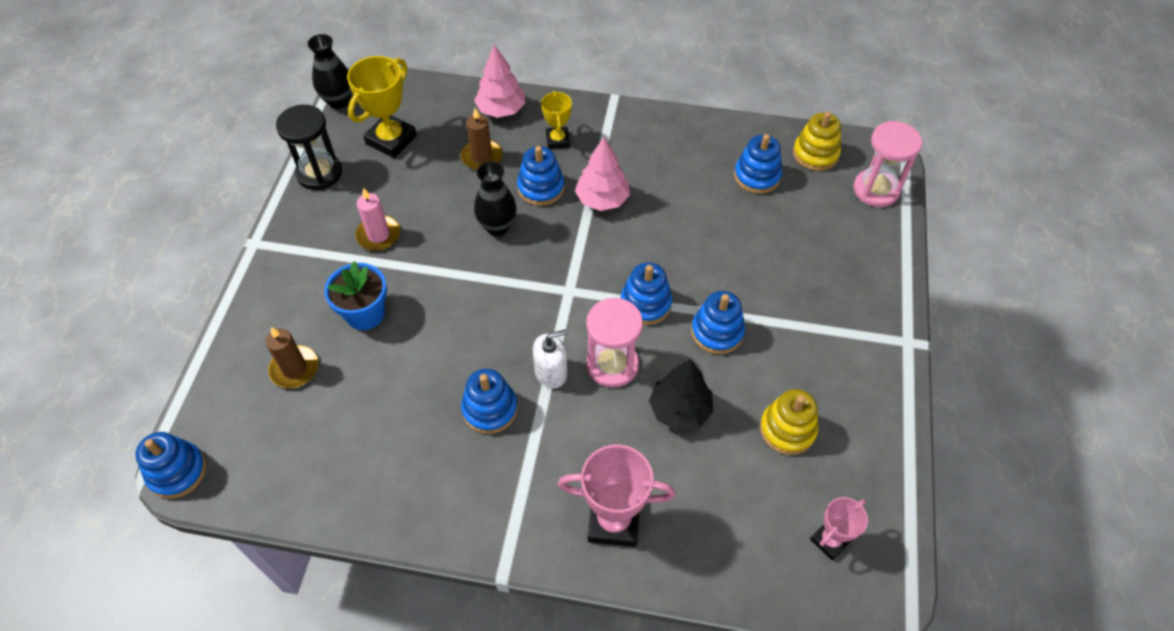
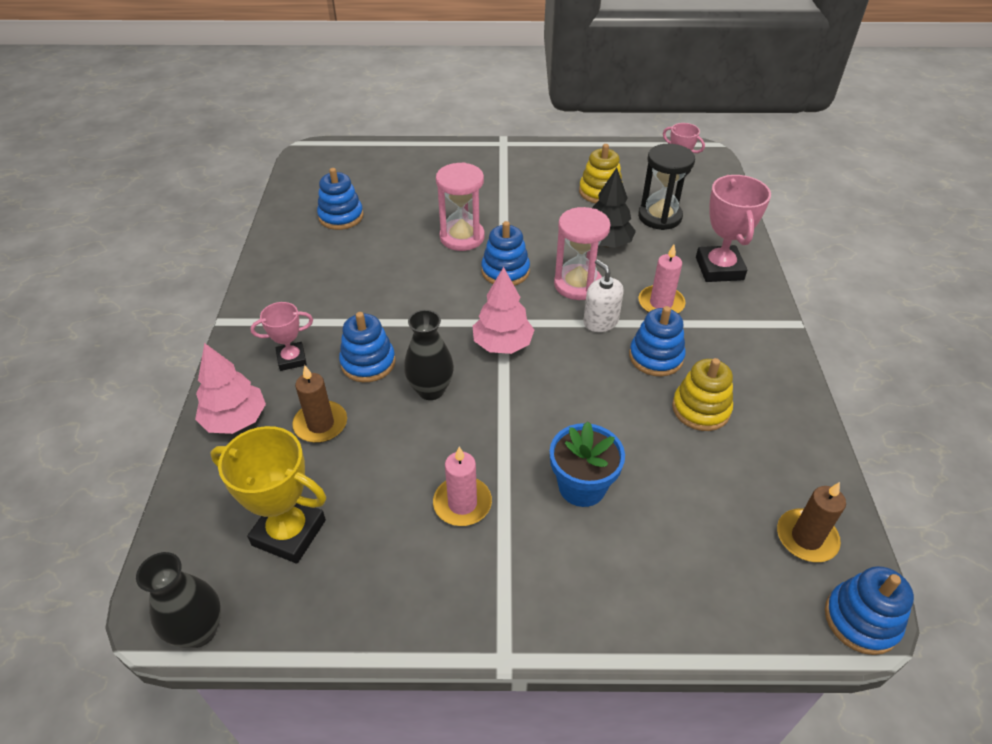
camera: 100 degrees left, 10 degrees down
(294, 368) = (679, 537): brown candle -> brown candle (806, 538)
(319, 173) = (359, 610): black hourglass -> black hourglass (659, 217)
(557, 140) = (291, 359): yellow trophy -> pink trophy
(566, 437) = (661, 303): none -> pink candle
(602, 199) = (380, 313): pink tree -> pink tree (502, 344)
(717, 332) = (523, 229): blue stacking toy -> none
(815, 154) = (311, 186): yellow stacking toy -> yellow stacking toy (701, 409)
(876, 190) = (353, 156): pink hourglass -> pink hourglass (462, 237)

